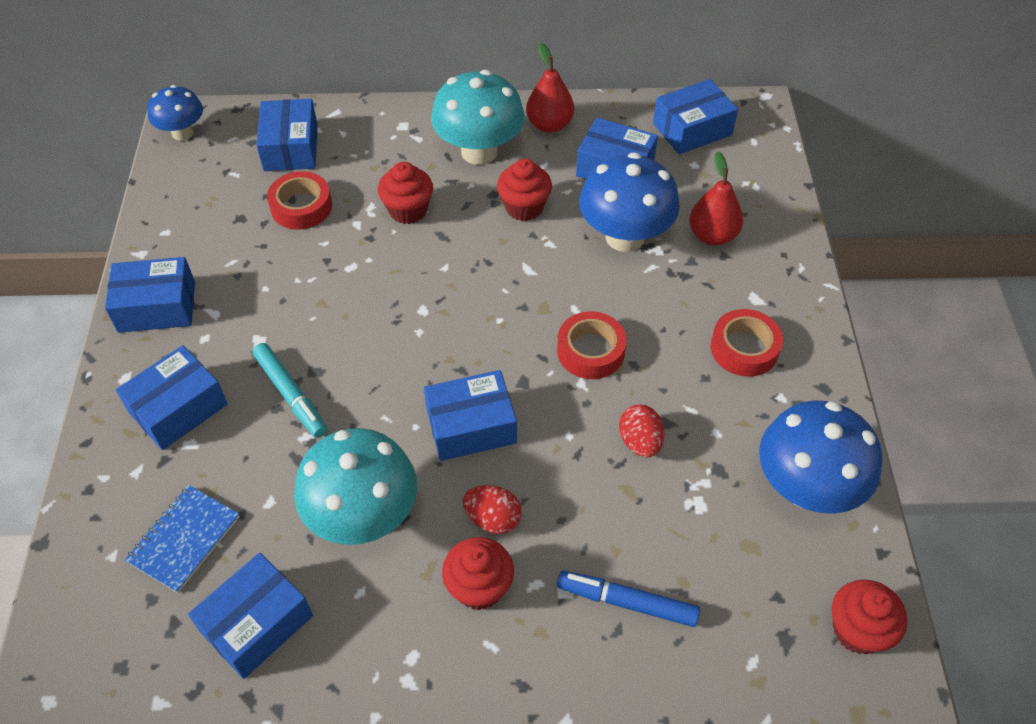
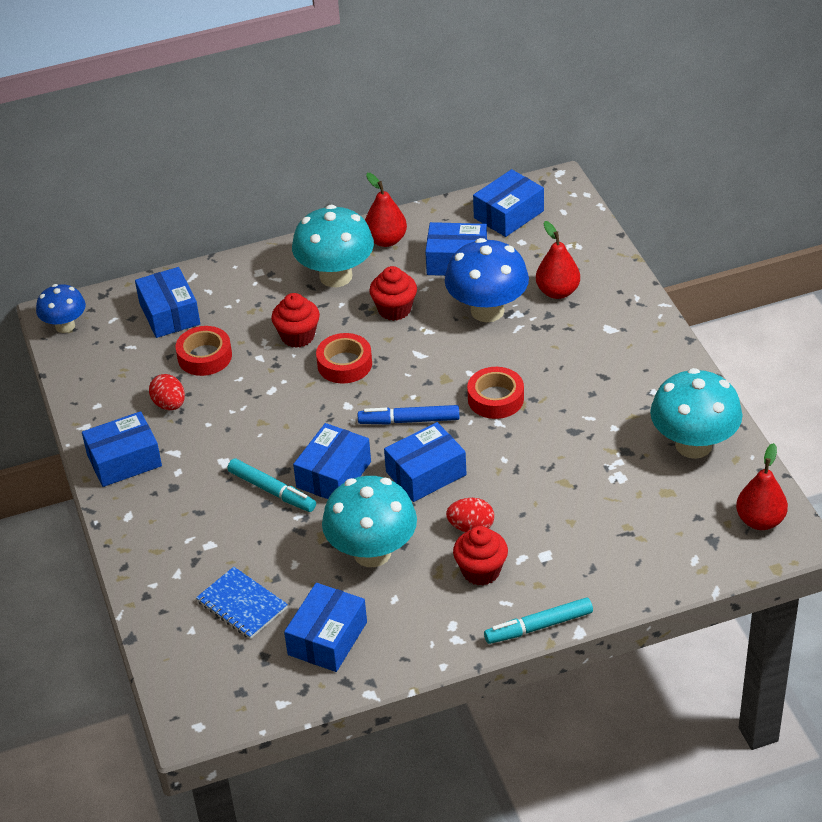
camera: 15 degrees left, 10 degrees down
(178, 408) = (185, 524): blue box -> blue box (334, 474)
(184, 539) = (242, 605): blue notebook -> blue notebook turned 60 degrees counterclockwise
(517, 698) = (539, 626): none -> turquoise marker
(627, 602) = (592, 550): blue marker -> blue marker (409, 420)
(640, 442) = (559, 449): red egg -> red egg (169, 404)
(744, 348) = (614, 366): red tape -> red tape (344, 364)
(805, 488) = (693, 445): blue mushroom -> turquoise mushroom
(857, 630) = (760, 521): red cupcake -> red pear

